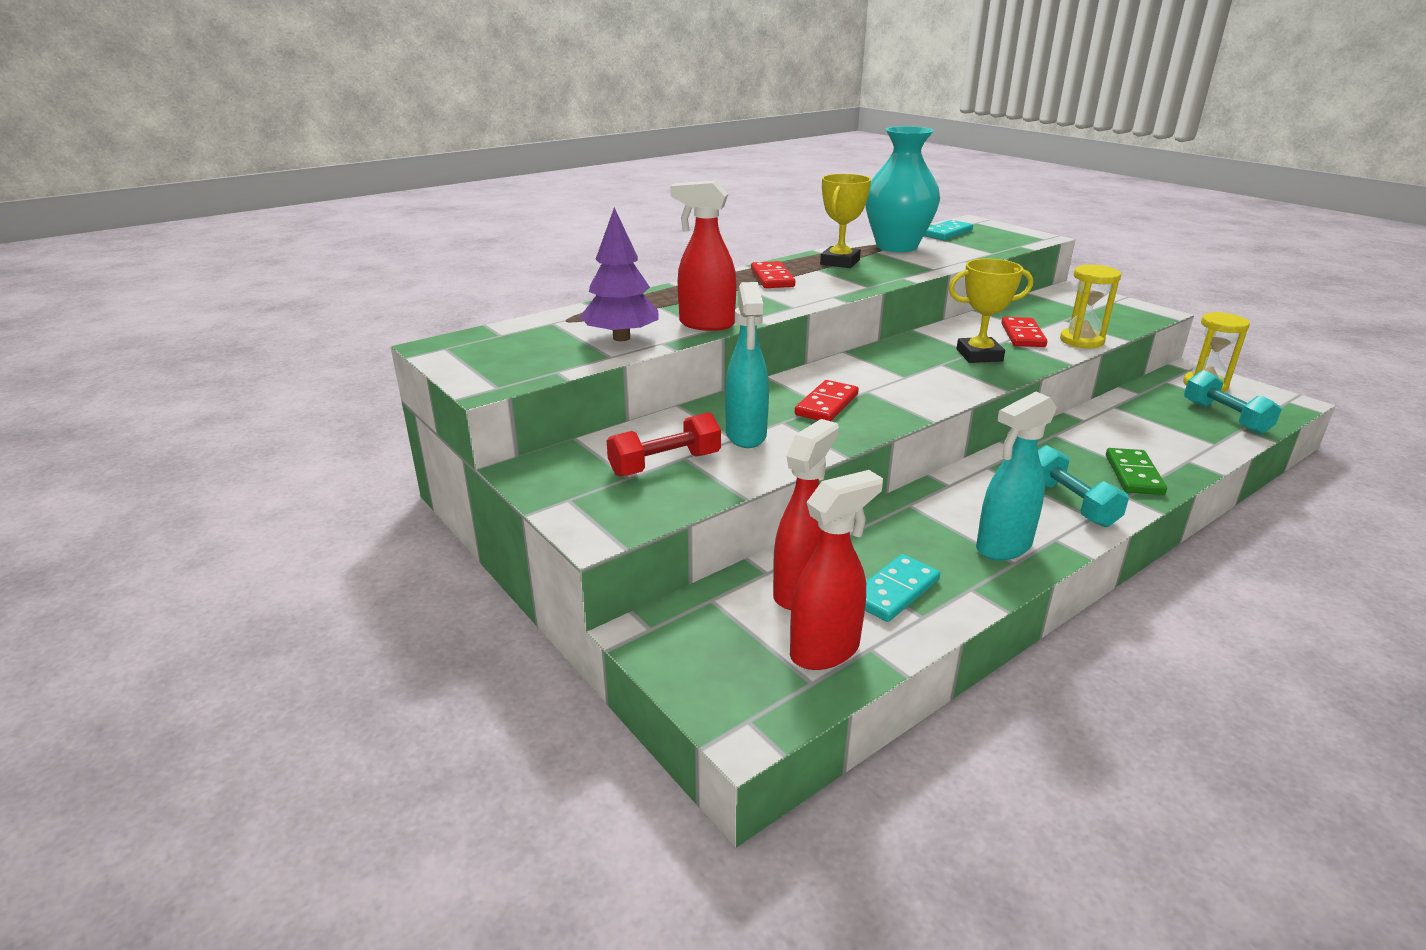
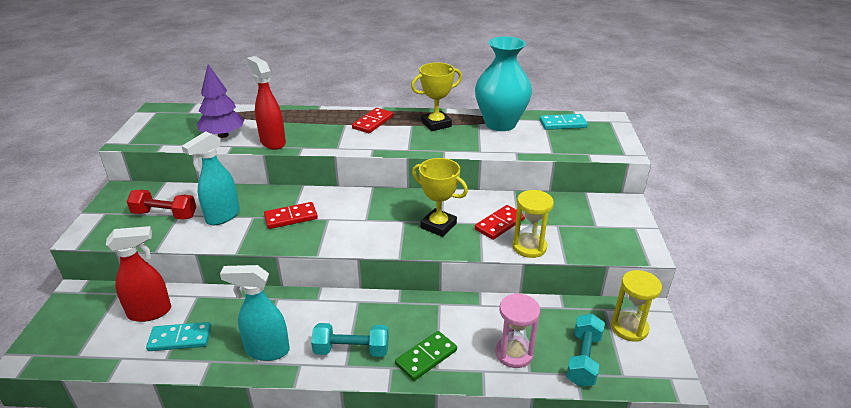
camera: 40 degrees right, 5 degrees up
(826, 650) = (106, 346): red spray bottle -> none
(1070, 503) = (351, 350): turquoise dumbbell -> turquoise dumbbell turned 75 degrees clockwise
(1180, 438) = (514, 353): none -> pink hourglass

